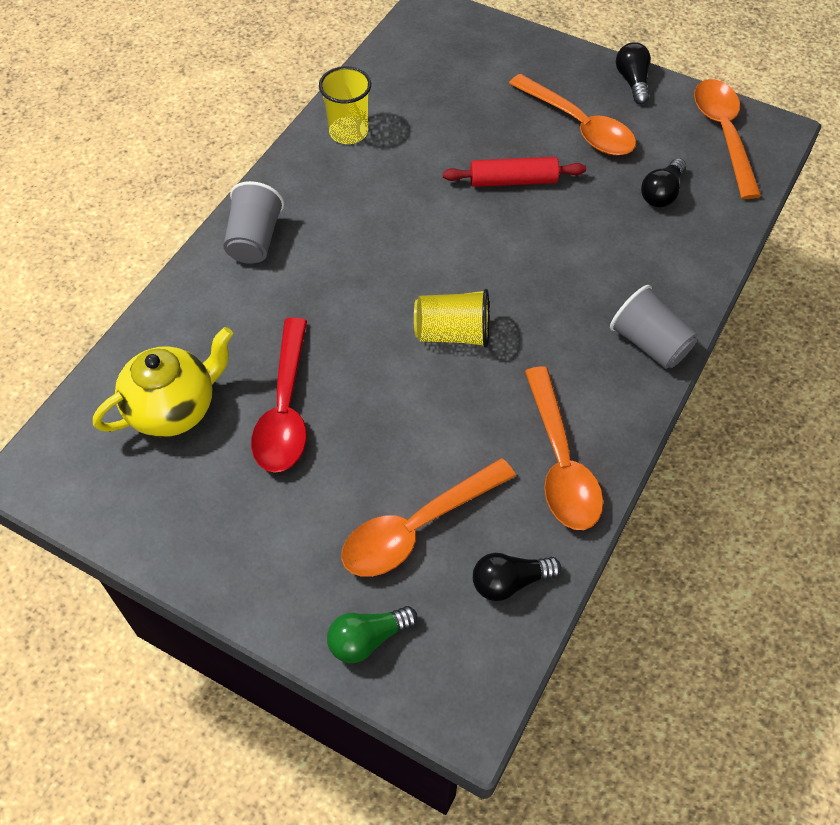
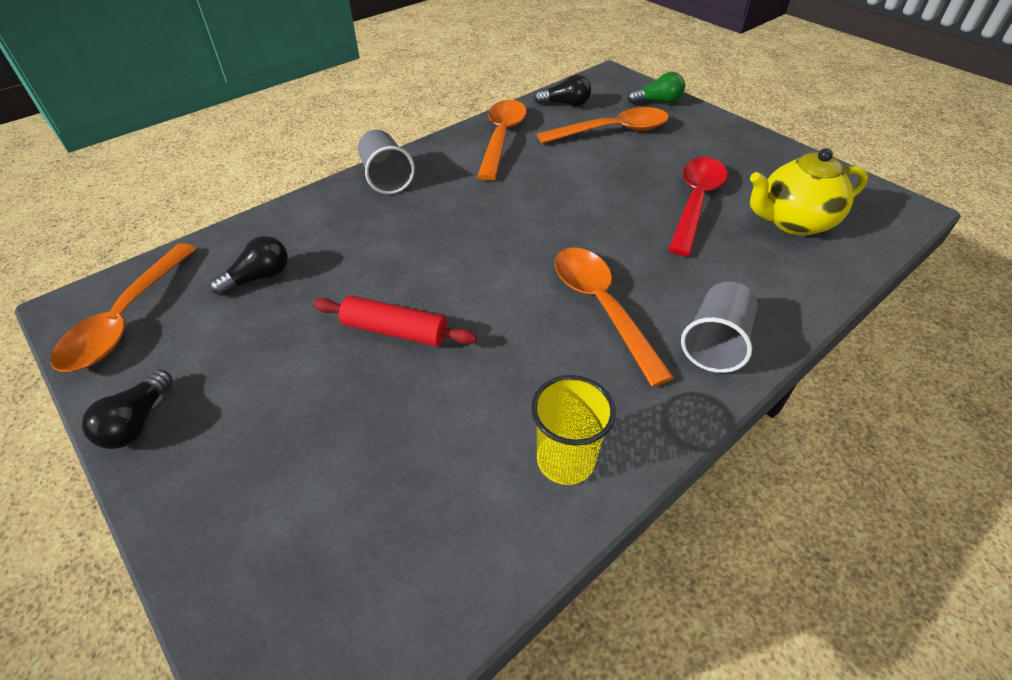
camera: 160 degrees left, 10 degrees down
(453, 333) = (537, 217): yellow cup -> none
(579, 126) = (266, 377): orange spoon -> orange spoon (601, 307)

